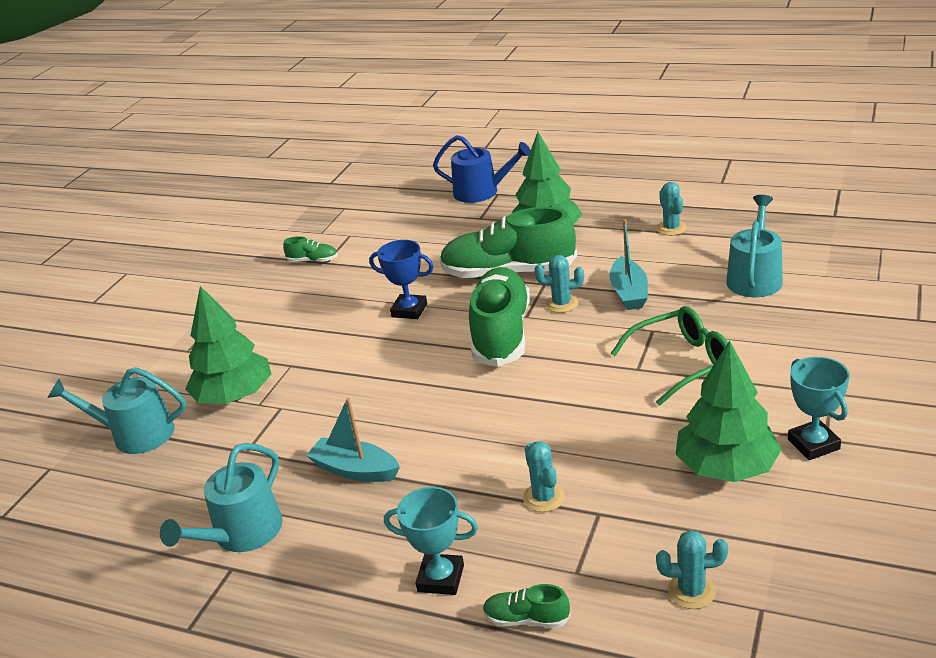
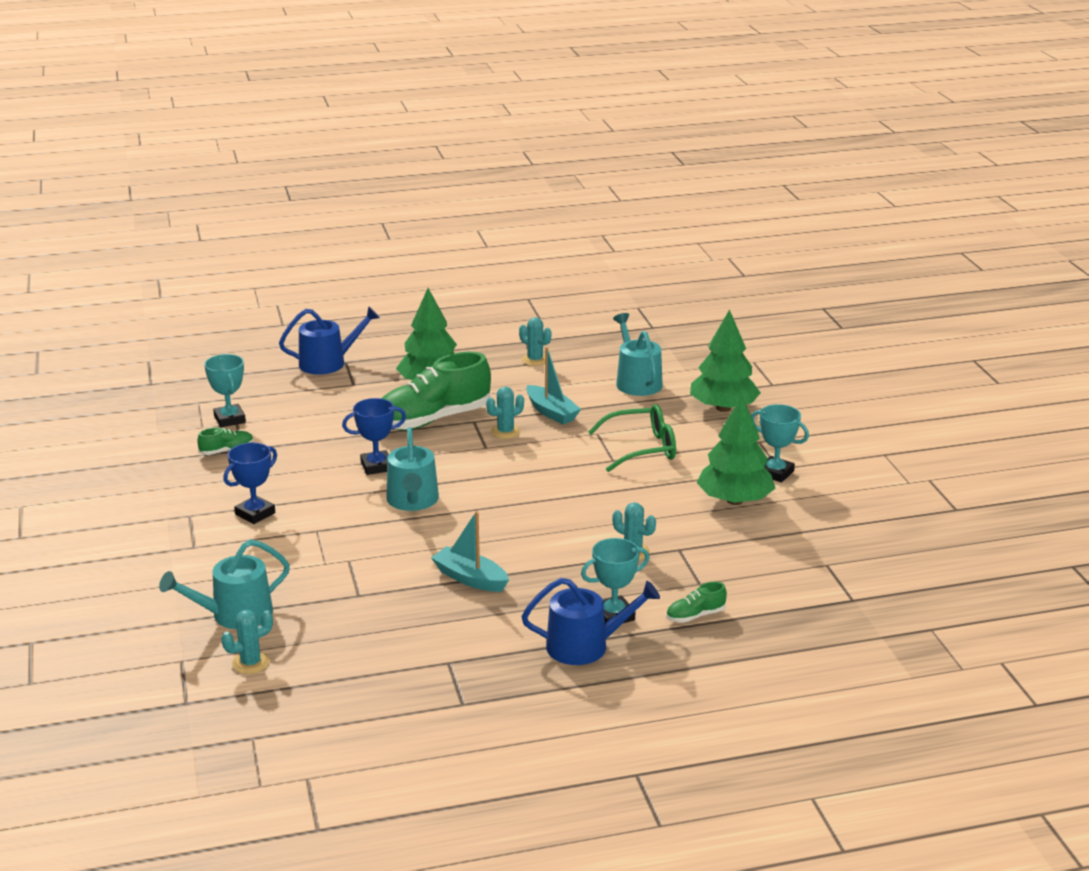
camera: 40 degrees left, 5 degrees down
(234, 396) = (293, 564): green tree -> green tree (723, 408)
(242, 534) = (429, 641): turquoise watering can -> turquoise watering can (412, 501)
(264, 331) = (255, 513): none -> blue trophy
(348, 230) = (229, 419): none -> turquoise trophy
(355, 470) = (470, 578): turquoise boat -> turquoise boat turned 45 degrees clockwise
(371, 608) = (585, 646): none -> blue watering can
(501, 333) = (479, 463): green shoe -> none
(683, 363) = (642, 448): green glasses -> green glasses turned 45 degrees clockwise
(691, 591) = (779, 569): turquoise cactus -> turquoise cactus (251, 663)

